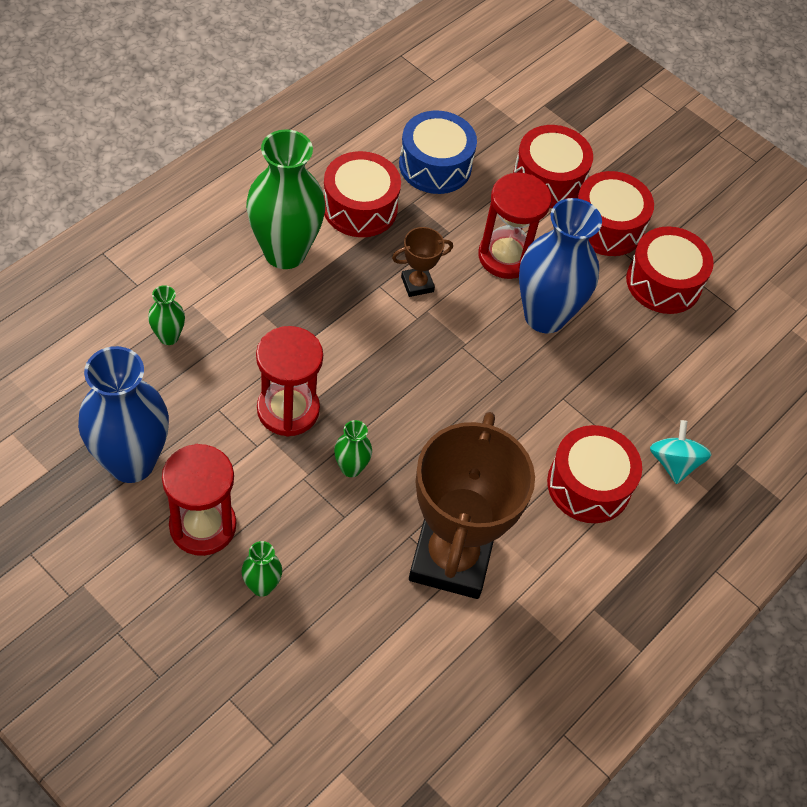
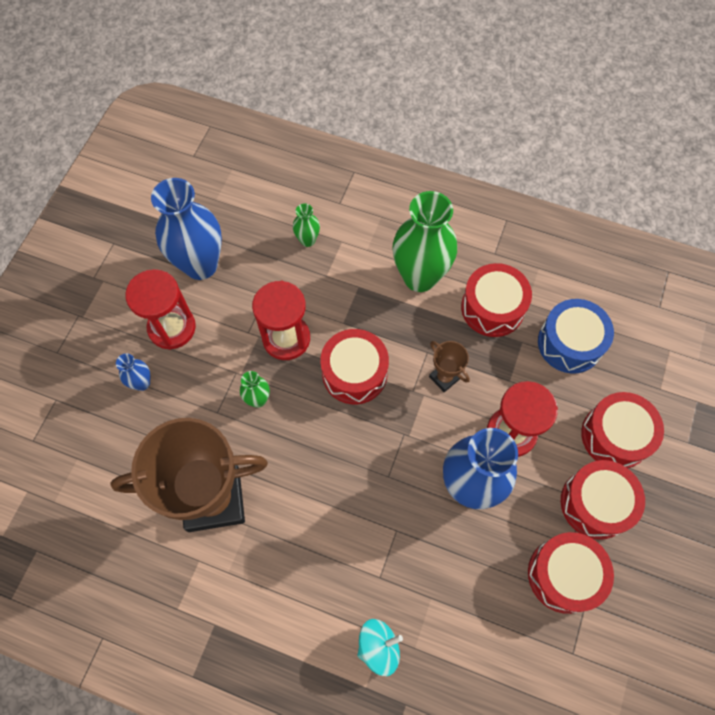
camera: 75 degrees right, 10 degrees up
(262, 586) = (142, 383): green vase -> blue vase
(589, 485) = (324, 581): red drum -> red drum (354, 373)

